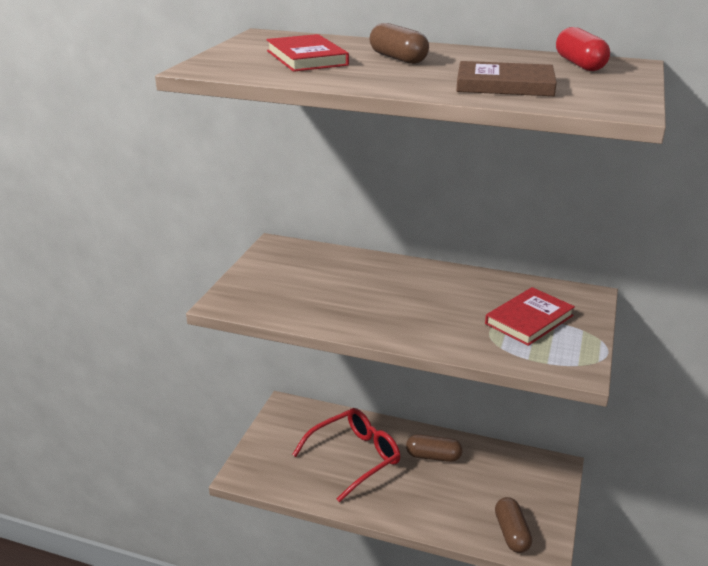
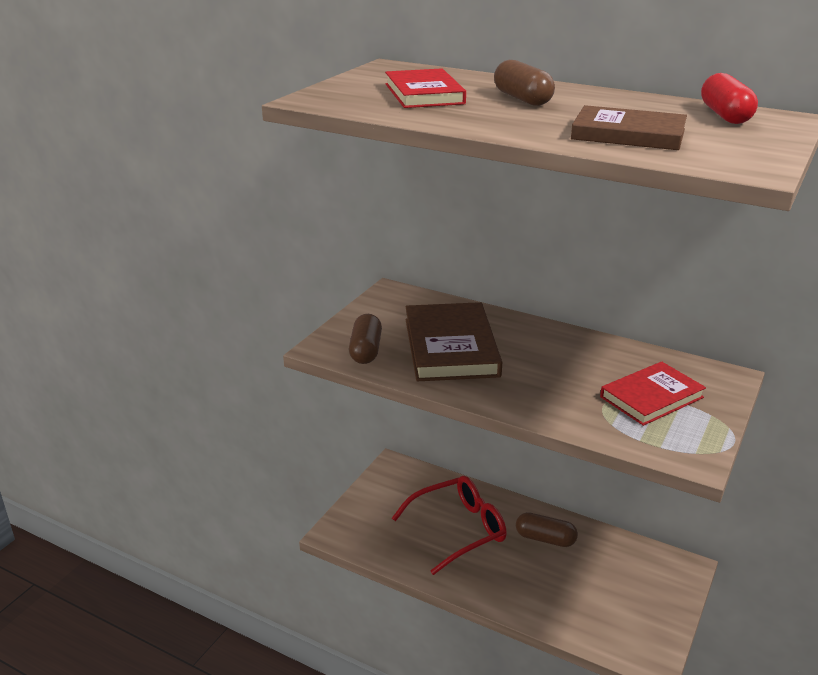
camera: 10 degrees right, 0 degrees up
(342, 291) = (451, 347): none -> brown book
(511, 533) = (617, 633): brown capsule -> brown capsule (366, 350)

